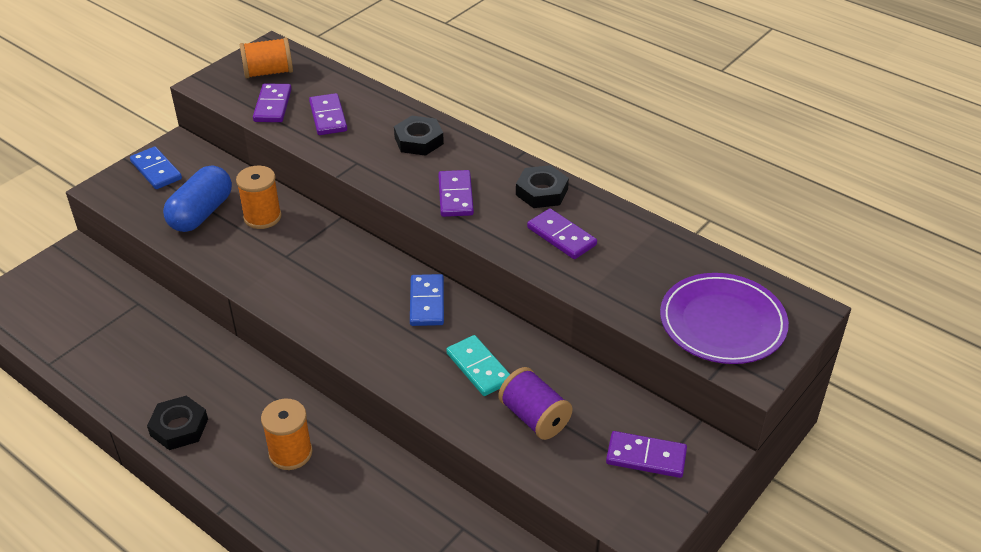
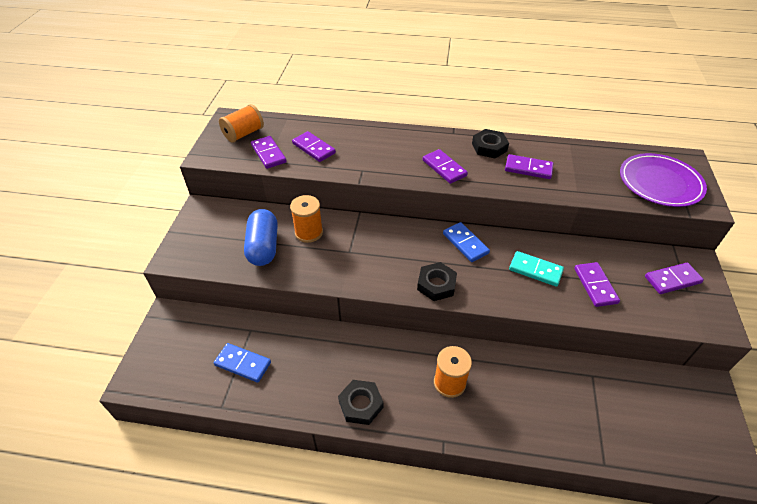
camera: 30 degrees left, 5 degrees up
(156, 170) = (202, 230): blue domino -> blue domino (243, 364)
(419, 140) = (386, 143): black nut -> black nut (436, 284)
(534, 417) = (595, 286): purple spool -> purple domino

